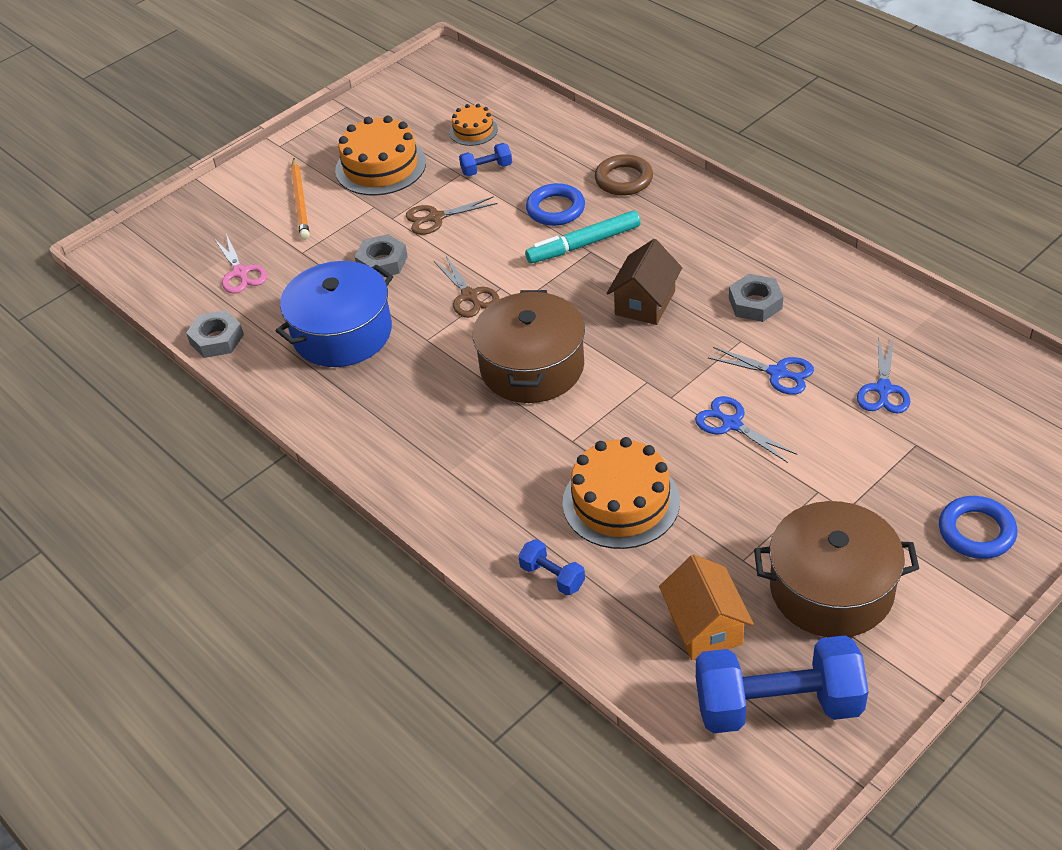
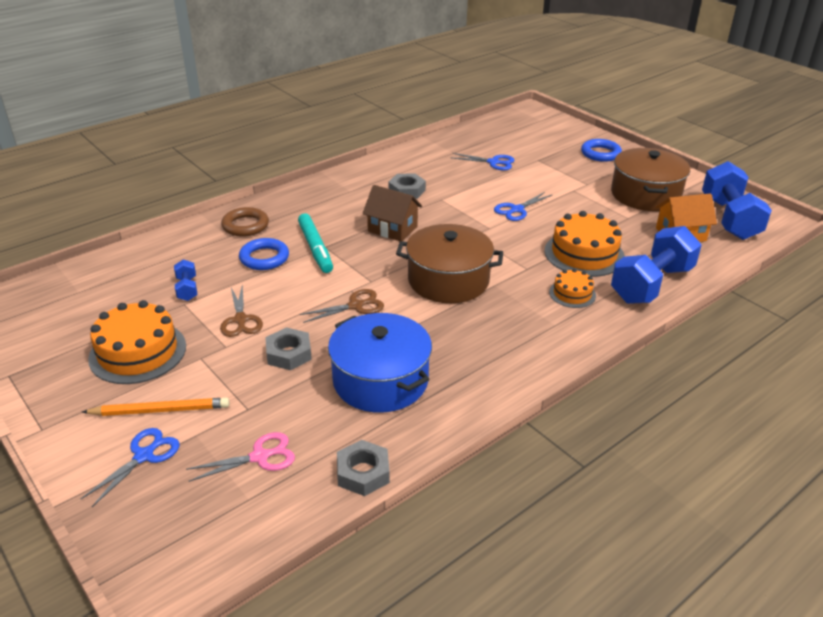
camera: 90 degrees left, 10 degrees down
(473, 130) = (122, 293): orange cake -> orange cake (572, 294)
(552, 576) = (651, 284): blue dumbbell -> blue dumbbell, size x2.22
(778, 373) = (474, 190): blue scissors -> blue scissors (144, 456)

